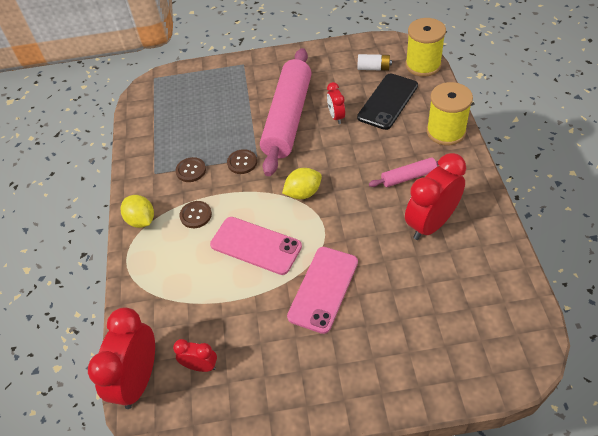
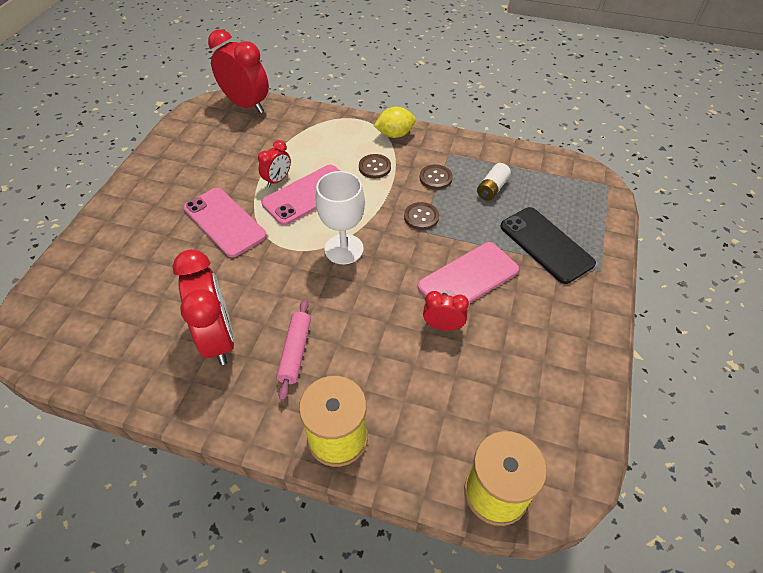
camera: 110 degrees right, 0 degrees up
(200, 366) = (227, 134): red clock -> red clock (277, 180)
(288, 118) = (468, 278): pink rolling pin -> pink phone
(303, 193) = (344, 249): yellow lemon -> white goblet
(374, 68) = (521, 417): white battery -> white battery (492, 188)
(388, 101) = (438, 398): black phone -> black phone (546, 244)

